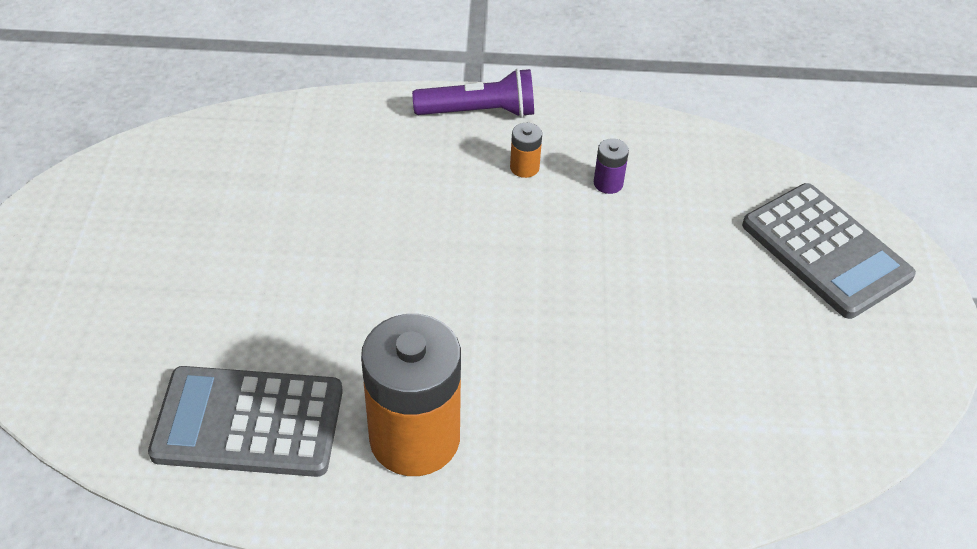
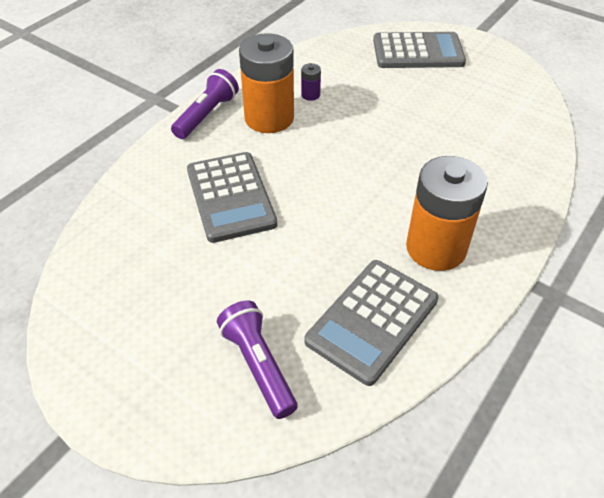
camera: 55 degrees left, 0 degrees up
(124, 349) = (258, 365): none -> purple flashlight
(355, 203) = (230, 197): none -> grey calculator
(524, 167) = (269, 118): orange battery -> orange battery, size x2.50

